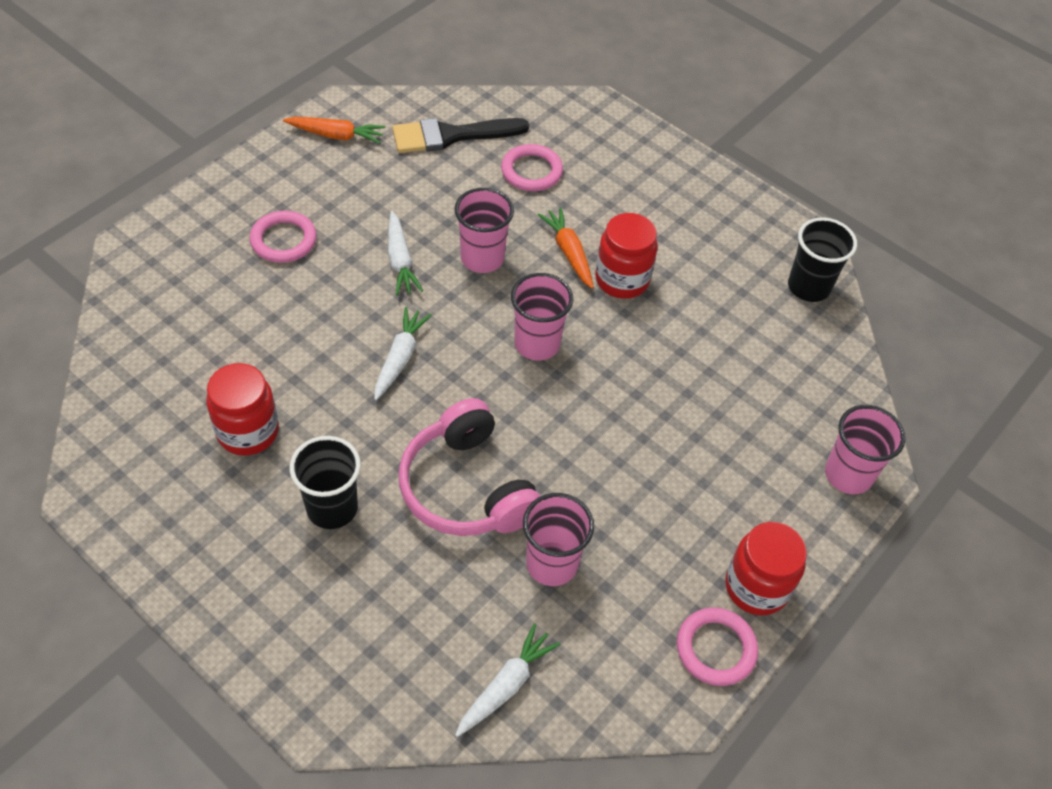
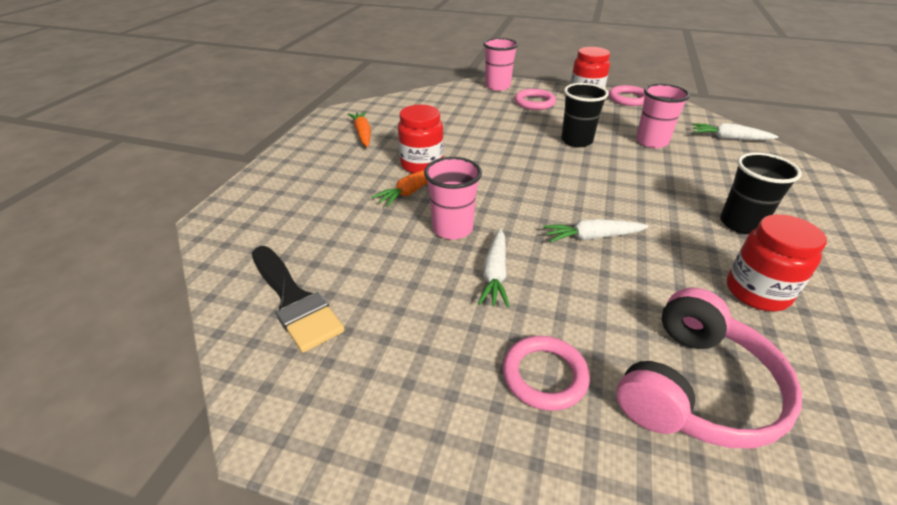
camera: 110 degrees left, 15 degrees down
(336, 135) = (336, 409): orange carrot -> orange carrot (363, 134)
(400, 260) = (495, 274): white carrot -> white carrot turned 135 degrees clockwise
(466, 487) = (649, 178): pink headphones -> pink headphones (695, 388)
(531, 171) = (325, 232): pink ring -> pink ring (534, 102)
(537, 344) = (512, 182): pink cup -> none
(808, 287) = (376, 109): black cup -> black cup (576, 141)

